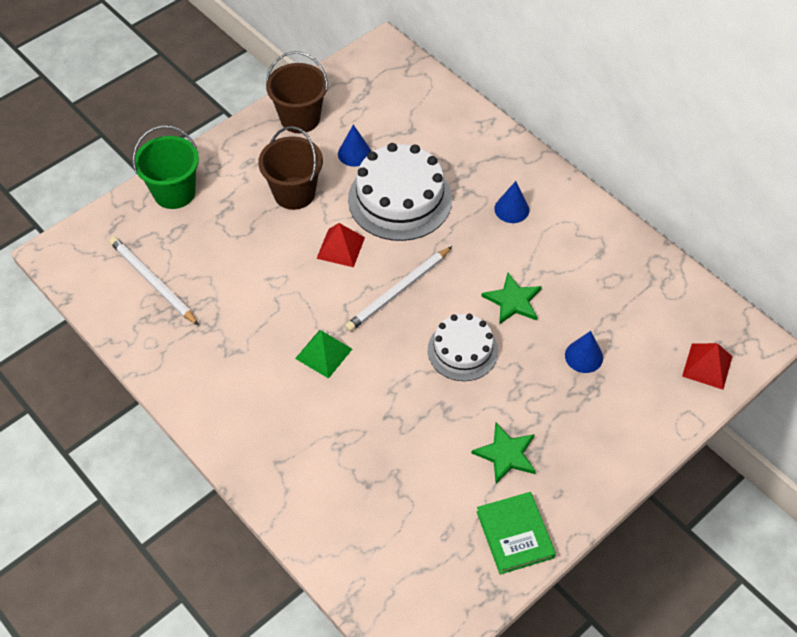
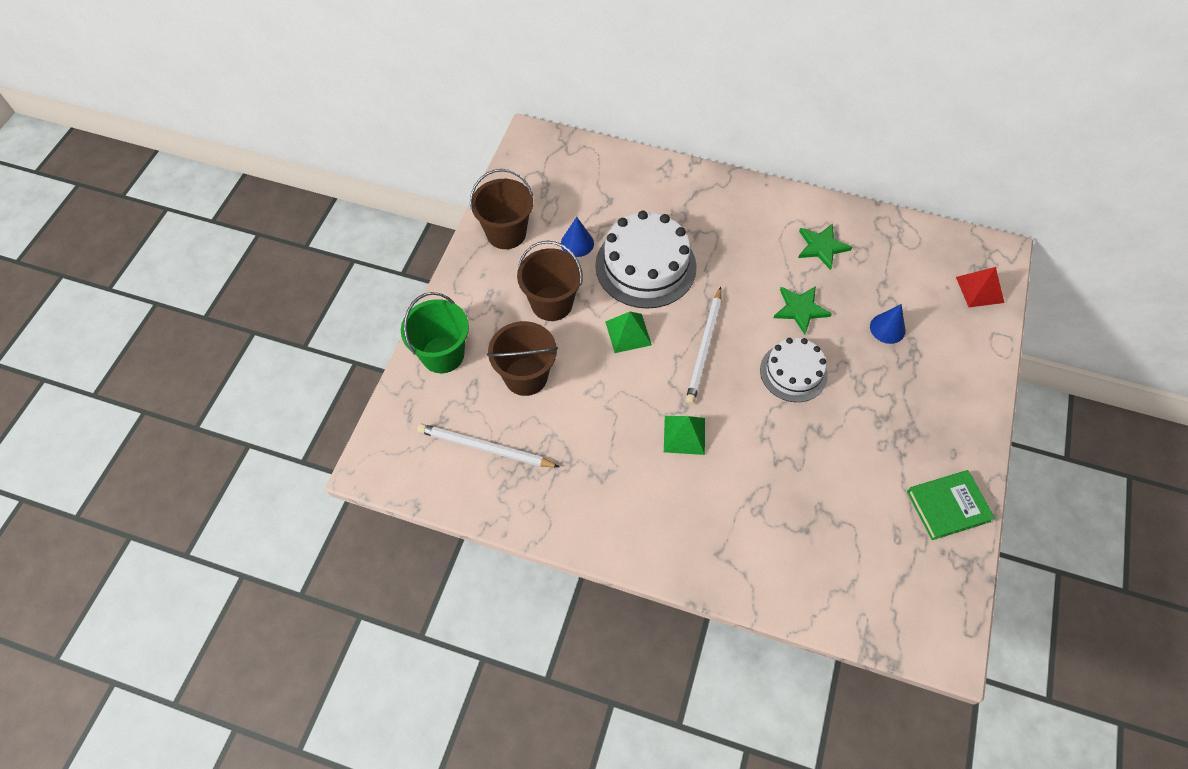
camera: 30 degrees left, 5 degrees up
(228, 242) = (526, 376): none -> brown bucket
(340, 248) = (628, 333): red pyramid -> green pyramid
(506, 454) = (891, 442): green star -> green star (822, 247)
(511, 209) = (741, 231): blue cone -> none
(515, 534) = (948, 506): green book -> green book turned 60 degrees counterclockwise

